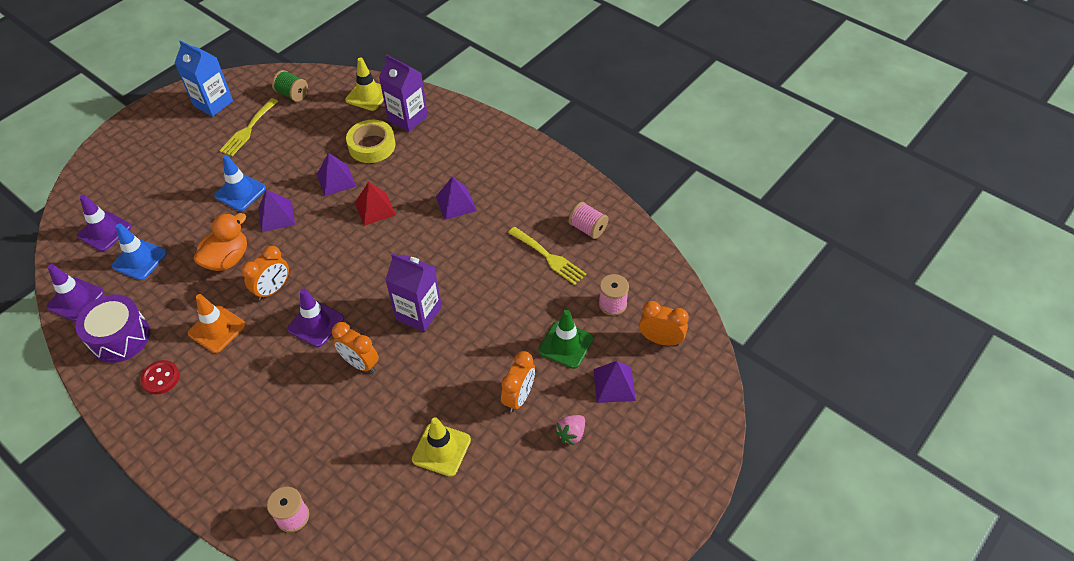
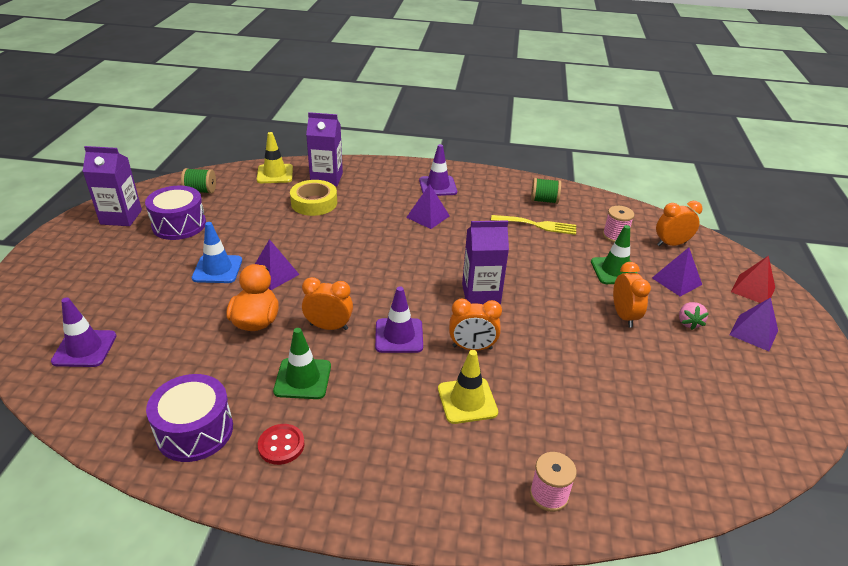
camera: 35 degrees left, 15 degrees down
(76, 300) = (102, 420): purple traffic cone -> purple traffic cone (438, 186)
(139, 260) = (153, 357): blue traffic cone -> none
(213, 103) = (121, 217): blue carton -> purple carton
(217, 329) = (303, 379): orange traffic cone -> green traffic cone
(248, 130) = (179, 225): yellow fork -> purple drum
(273, 289) = (329, 327): orange clock -> orange clock turned 90 degrees counterclockwise
(336, 180) = (306, 233): purple pyramid -> purple pyramid (753, 332)
(375, 208) = (363, 240): red pyramid -> red pyramid (753, 289)
(441, 449) = (611, 377): yellow traffic cone -> yellow traffic cone (467, 401)
(588, 228) = (544, 200): pink spool -> green spool

